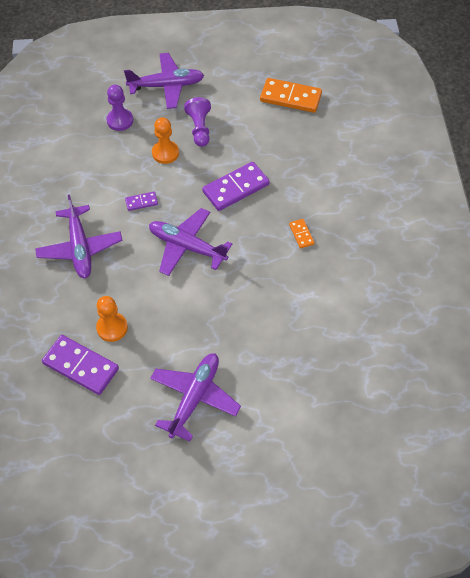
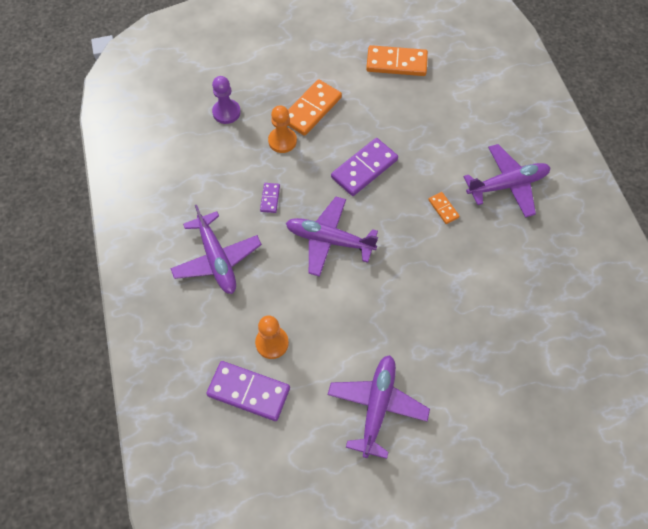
camera: 10 degrees left, 5 degrees up
(141, 202) = (270, 198): purple domino -> purple domino turned 60 degrees counterclockwise
(166, 86) = (266, 68): purple plane -> purple plane (507, 185)
(199, 128) = (311, 109): purple pawn -> orange domino

